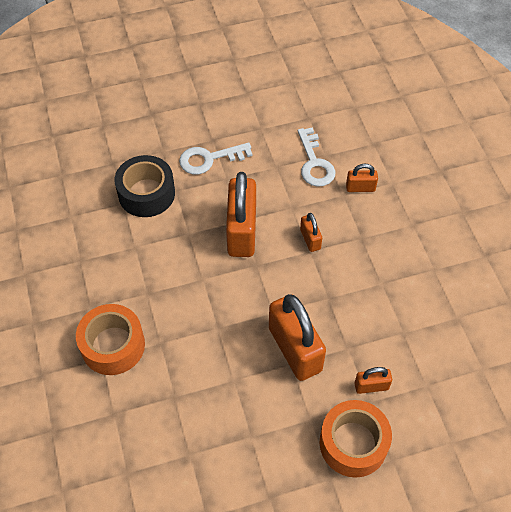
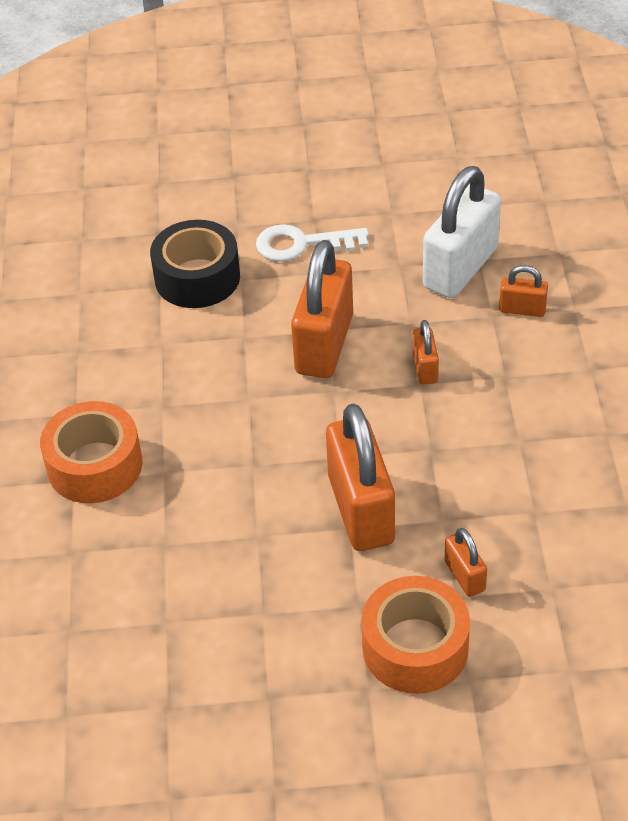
camera: 15 degrees right, 10 degrees down
(314, 163) = (460, 268): white key -> white padlock
(371, 386) = (464, 576): orange padlock -> orange padlock turned 60 degrees clockwise

